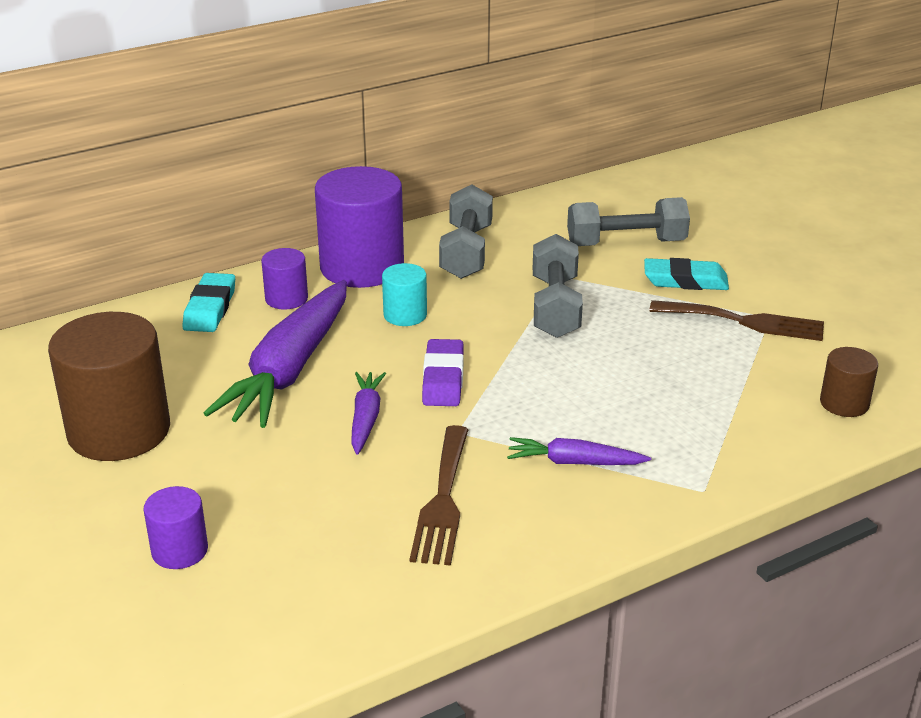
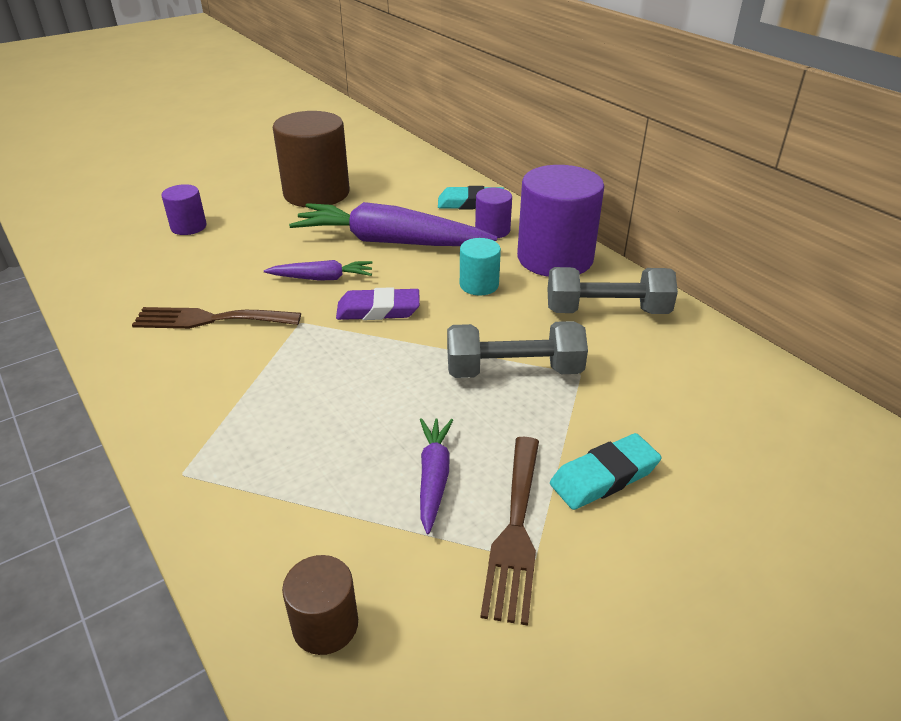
camera: 85 degrees right, 5 degrees up
(574, 462) = (244, 386): purple carrot -> purple carrot (433, 477)
(626, 243) = (679, 424): grey dumbbell -> none
(685, 281) = (604, 476): turquoise eraser -> turquoise eraser turned 60 degrees clockwise

